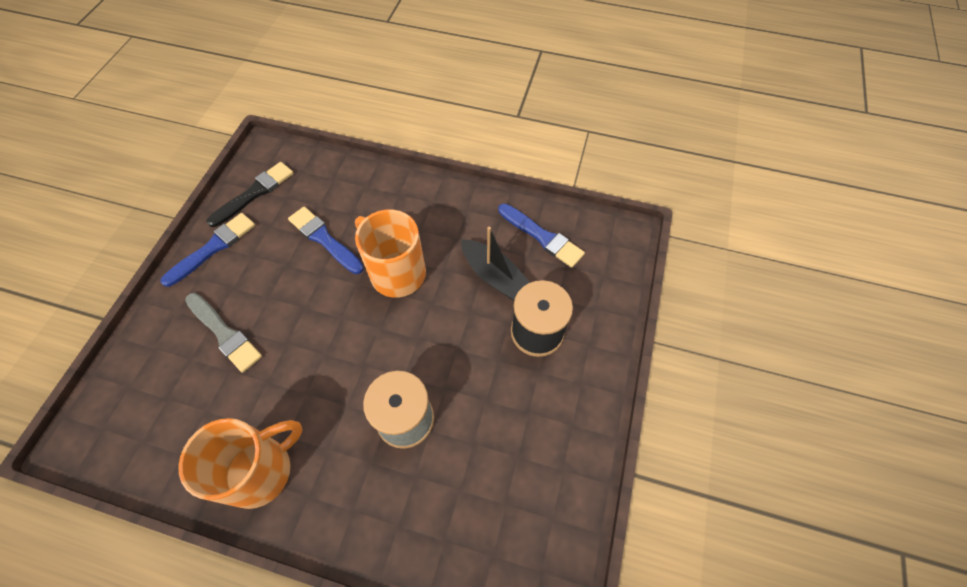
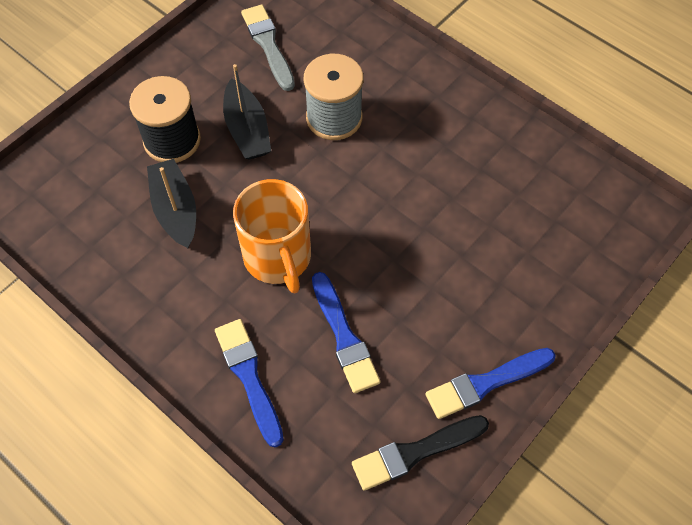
camera: 155 degrees left, 0 degrees up
(224, 333) = (487, 264): grey brush -> grey brush (268, 45)
(260, 470) = (474, 127): orange mug -> none
(479, 370) = (247, 130): none -> black boat
(542, 237) = (94, 232): blue brush -> blue brush (249, 377)

